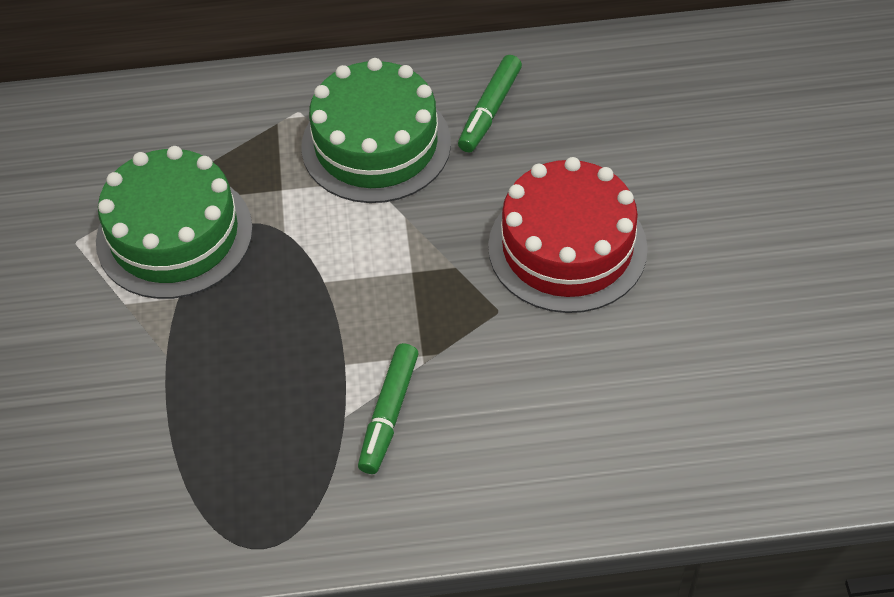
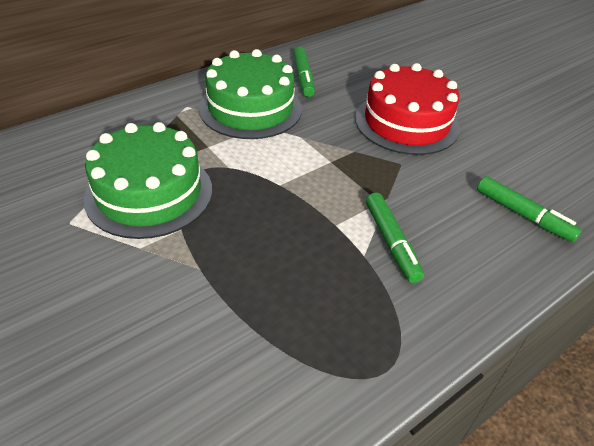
camera: 35 degrees left, 10 degrees down
(585, 451) = (523, 215): none -> green marker

